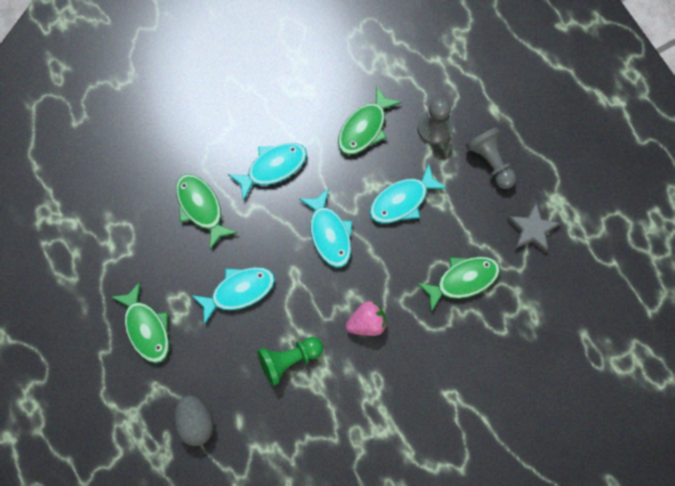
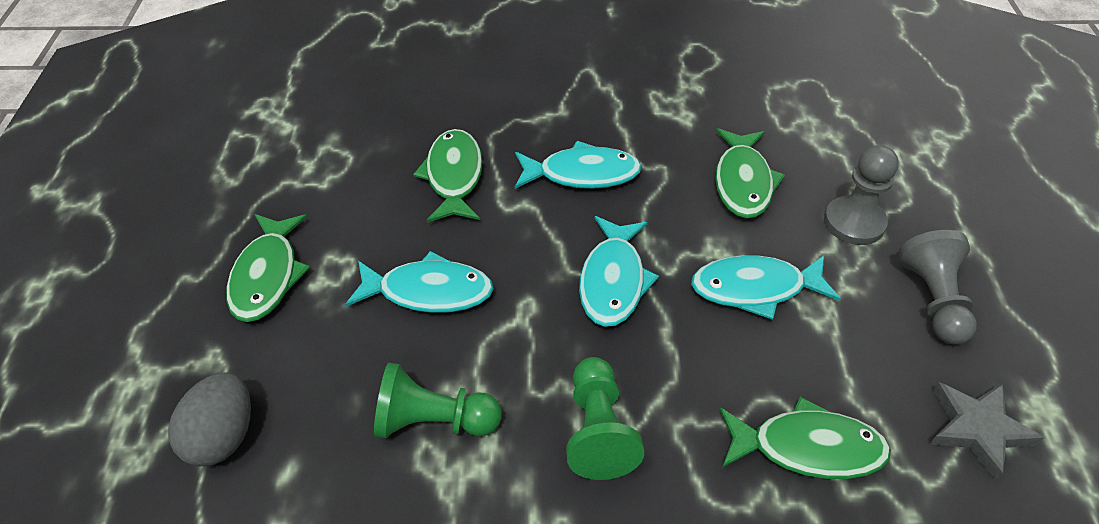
camera: 30 degrees right, 25 degrees down
(364, 128) = (743, 182): green fish -> green fish turned 60 degrees counterclockwise
(367, 323) = (598, 430): pink strawberry -> green pawn

